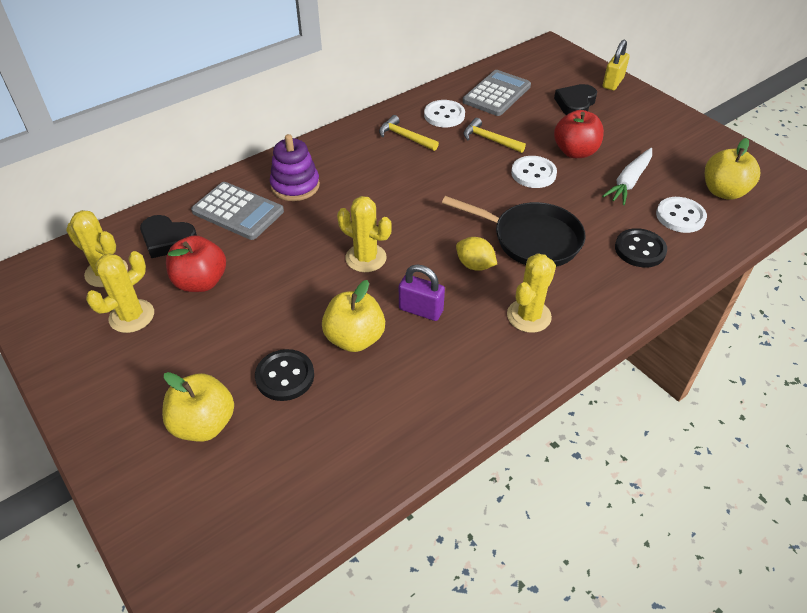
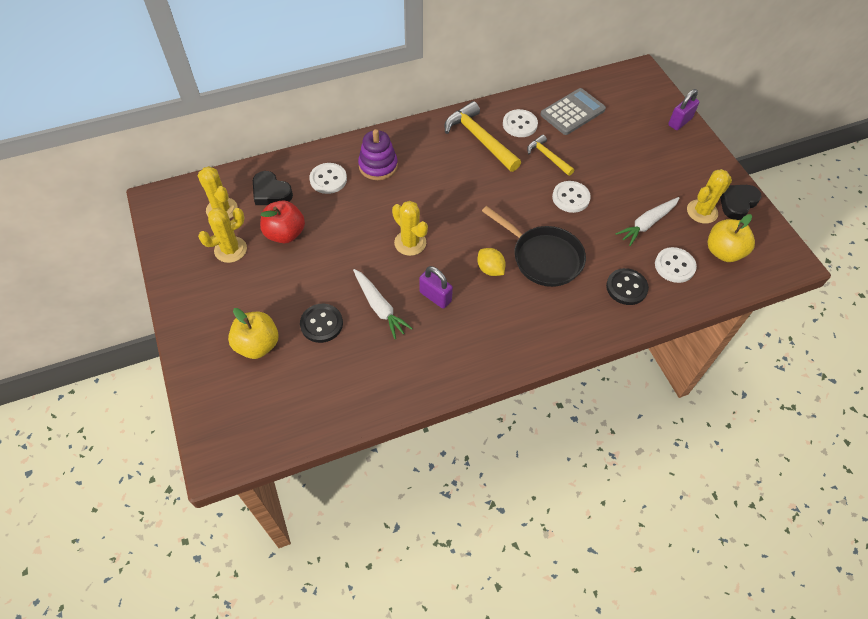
camera: 15 degrees right, 10 degrees up
(238, 211) = (328, 179): grey calculator -> white button
(355, 338) = (379, 307): yellow apple -> white carrot
(405, 137) = (479, 139): yellow hammer -> yellow hammer, size x1.73
(529, 316) = (514, 322): yellow cactus -> yellow cactus (702, 211)
(575, 104) = (636, 137): black heart -> black heart (737, 203)
(575, 152) = (614, 185): red apple -> none
(613, 83) = (679, 122): yellow padlock -> purple padlock

